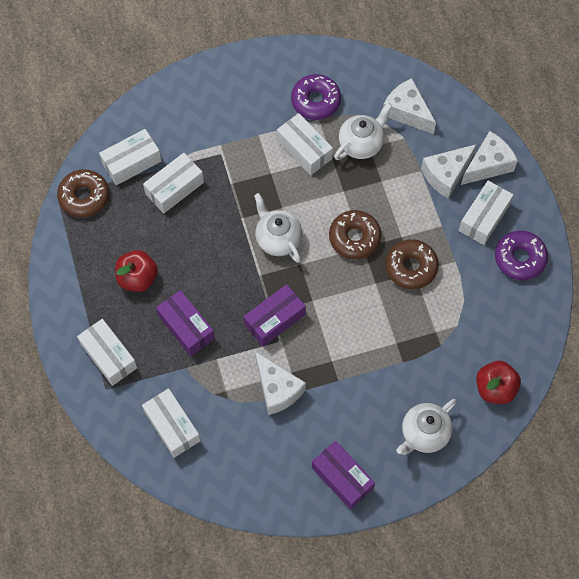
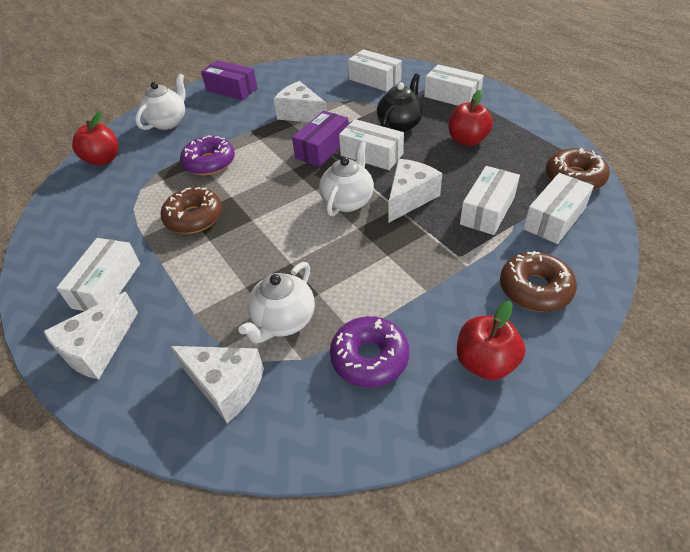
camera: 165 degrees right, 20 degrees down
(186, 327) = (400, 125): purple box -> black teapot
(250, 76) = (485, 362): none -> red apple
(278, 239) = (348, 201): white teapot -> white teapot turned 105 degrees counterclockwise
(304, 150) = (358, 291): white box -> white box (371, 155)
(354, 238) = (263, 224): brown donut -> brown donut (535, 289)
(446, 175) = (158, 318): white cheese -> white cheese (409, 198)
(519, 258) = (65, 258): purple donut -> purple donut (209, 163)

